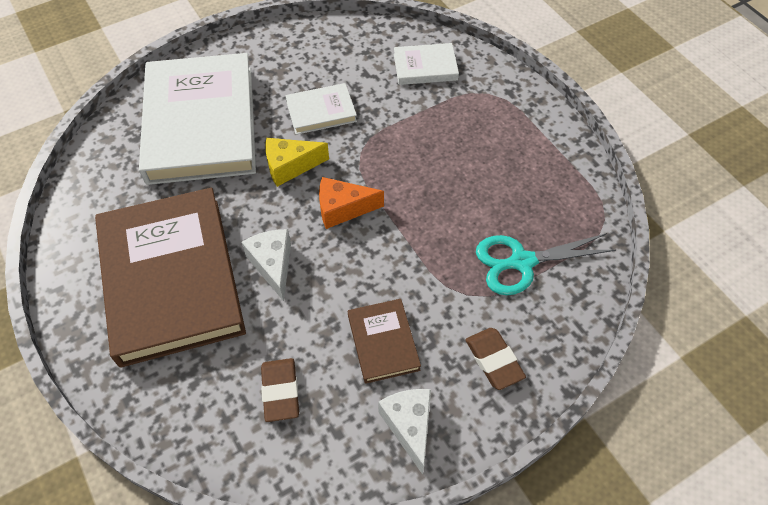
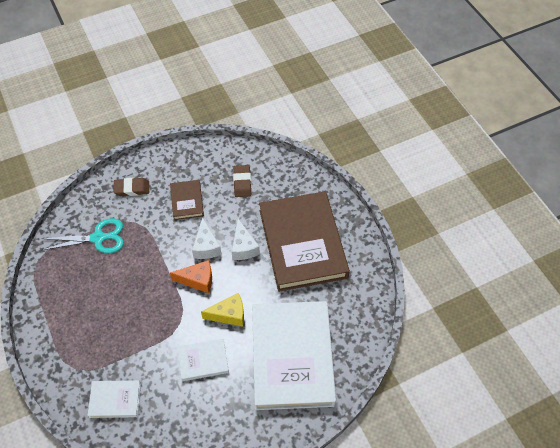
camera: 175 degrees left, 0 degrees up
(409, 426) = (181, 164): white cheese -> white cheese (206, 246)
(494, 360) = (132, 188): brown eraser -> brown eraser turned 75 degrees counterclockwise

